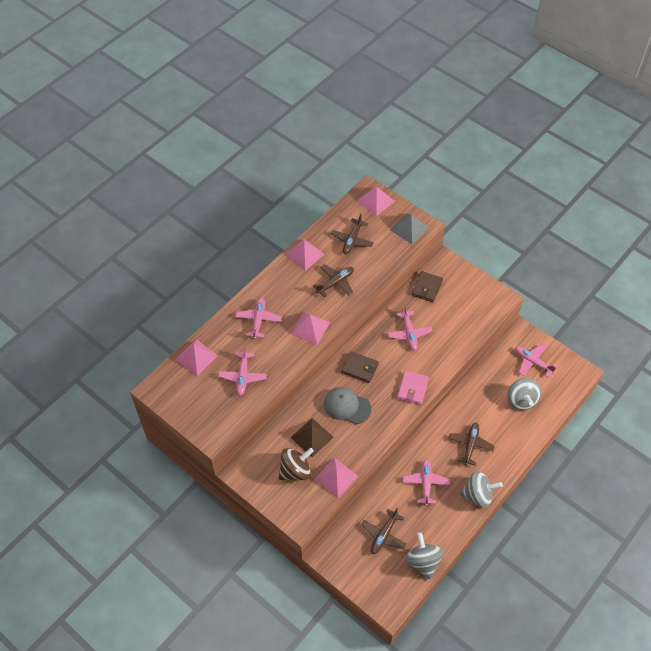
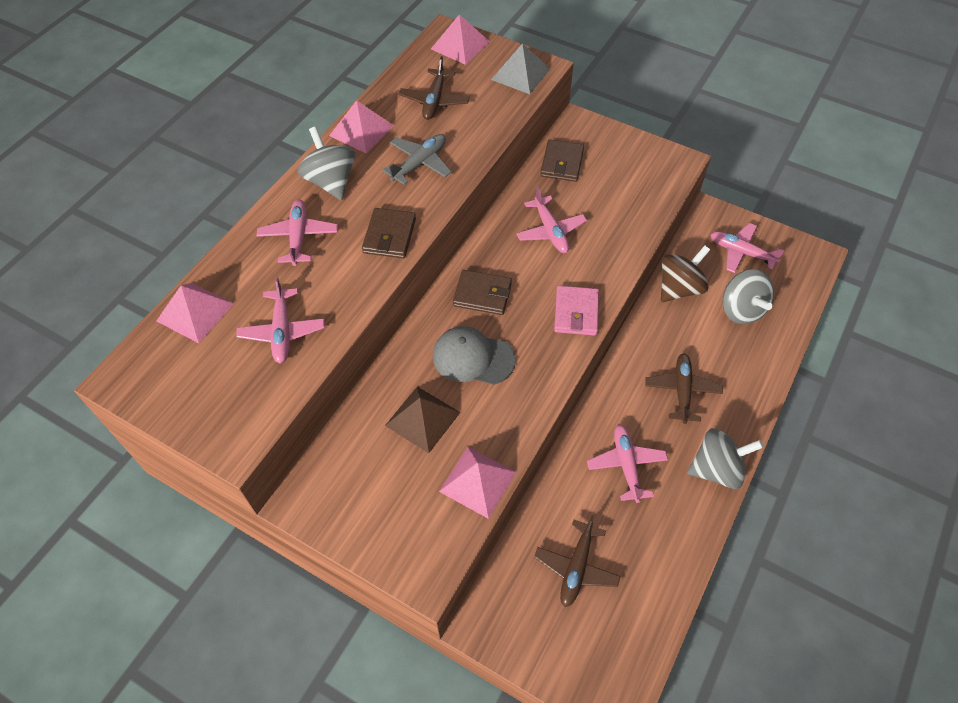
camera: 10 degrees left, 0 degrees up
(295, 471) = (403, 482): brown spinning top -> brown spinning top (679, 288)
(310, 328) = (389, 236): pink pyramid -> brown wallet
(335, 283) = (419, 163): brown plane -> grey plane
(423, 561) = (655, 602): grey spinning top -> grey spinning top (331, 181)

